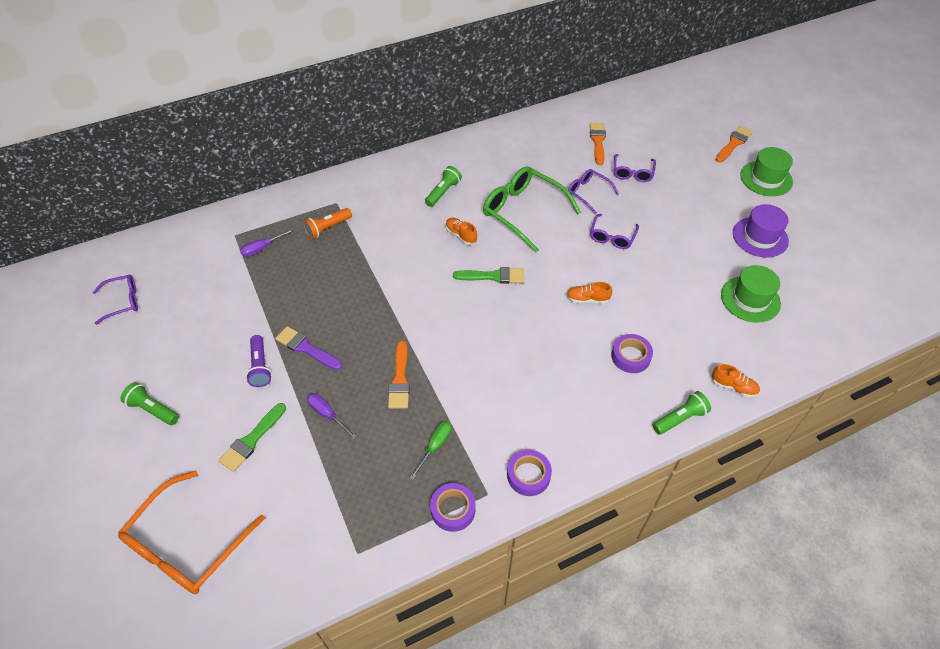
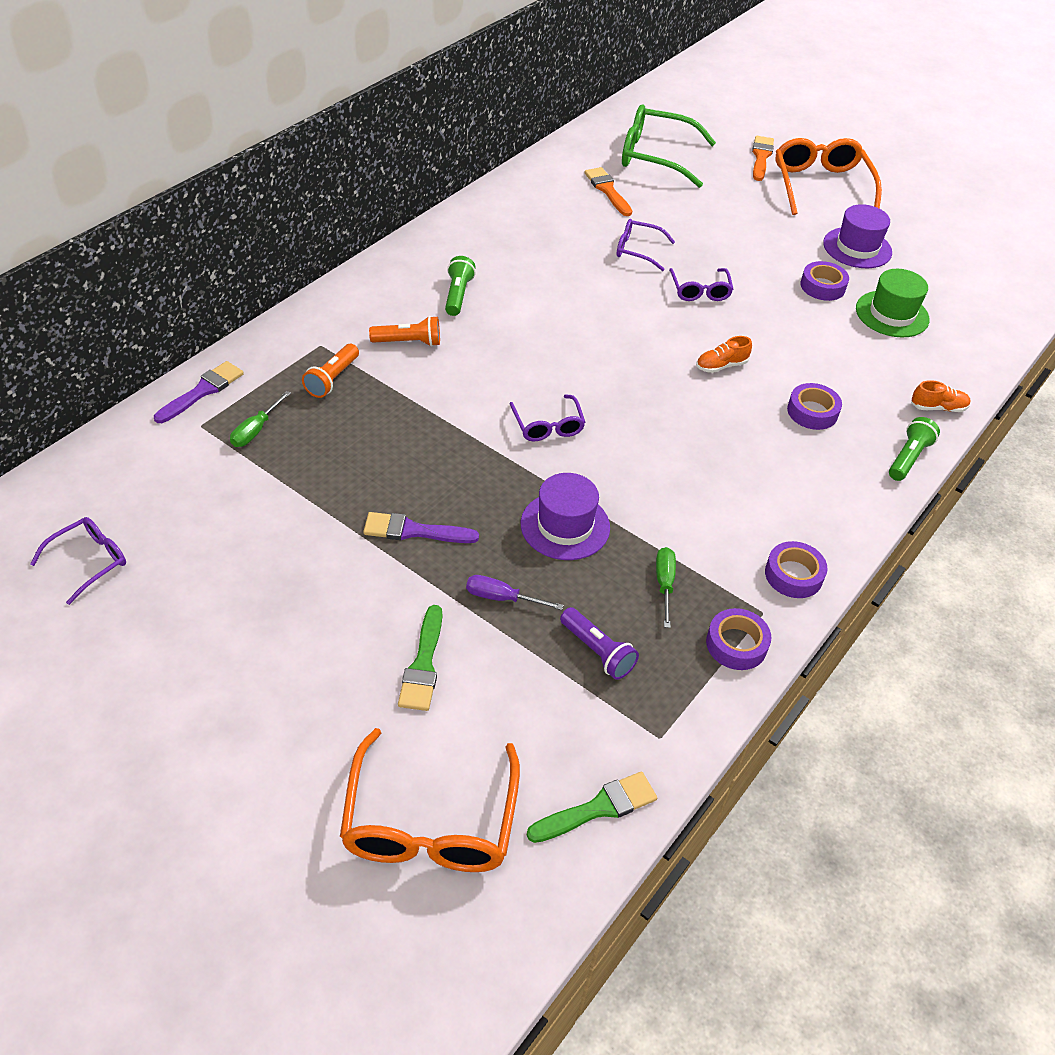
camera: 30 degrees left, 5 degrees down
(152, 409) = (248, 681): green flashlight -> none
(250, 213) = (202, 391): none -> purple brush
(260, 367) = (366, 574): purple flashlight -> purple flashlight (597, 652)
(262, 248) = (256, 430): purple screwdriver -> green screwdriver
(390, 217) = (409, 342): none -> orange flashlight
(400, 379) = (565, 526): orange brush -> purple hat
(461, 235) = (518, 339): orange shoe -> none
(493, 276) = (593, 373): green brush -> green brush (598, 808)
(523, 212) = (576, 291): green glasses -> green glasses (656, 156)
(632, 173) = (672, 215): purple glasses -> purple glasses (548, 426)
(709, 260) = (822, 286): none -> purple tape
(766, 178) = (821, 186): green hat -> orange glasses

